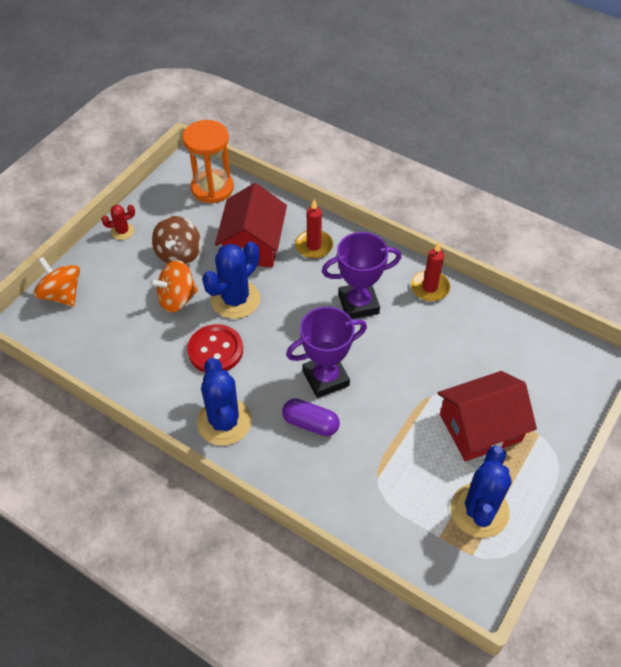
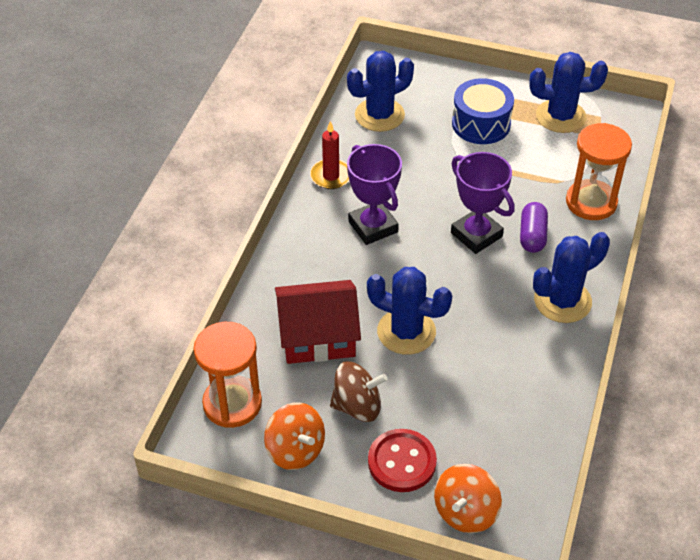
camera: 105 degrees left, 5 degrees down
(122, 231) = (339, 481): red cactus -> none
(177, 299) = (426, 387): orange spinning top -> orange spinning top (295, 450)
(215, 350) = (481, 331): red button -> red button (402, 462)
(314, 246) = (302, 279): red candle -> none
(340, 492) = (591, 202): none -> orange hourglass
(480, 427) = (481, 124): red house -> blue drum
(508, 343) = (379, 115): none -> blue cactus

